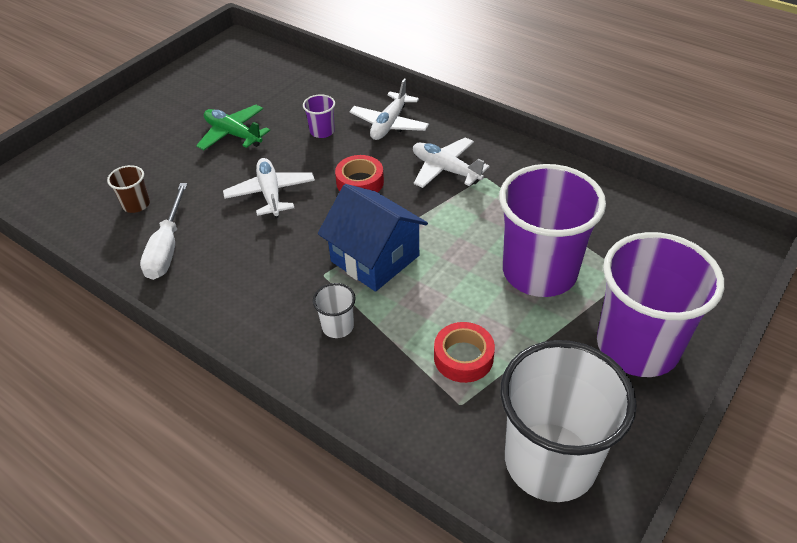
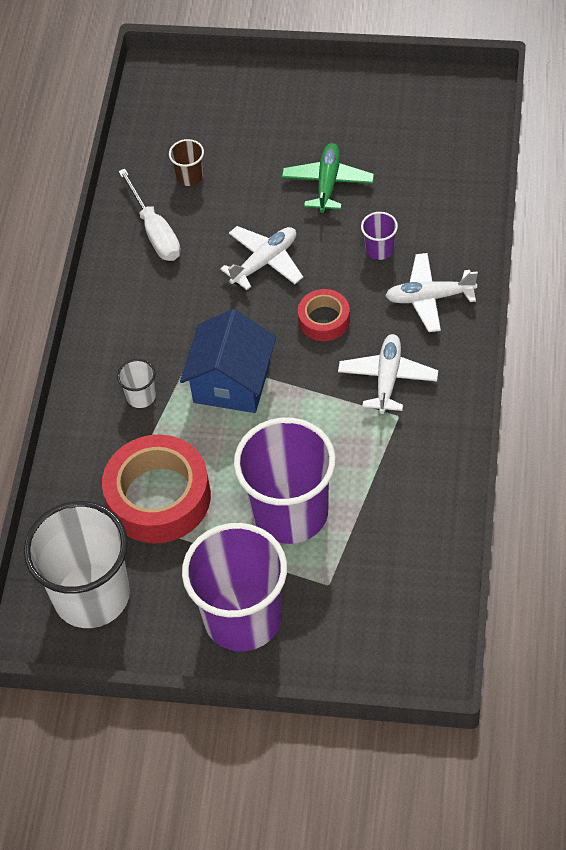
camera: 65 degrees right, 10 degrees up
(167, 247) = (155, 231): white screwdriver -> white screwdriver turned 90 degrees counterclockwise
(463, 357) = (158, 497): red tape -> red tape, size x1.92

